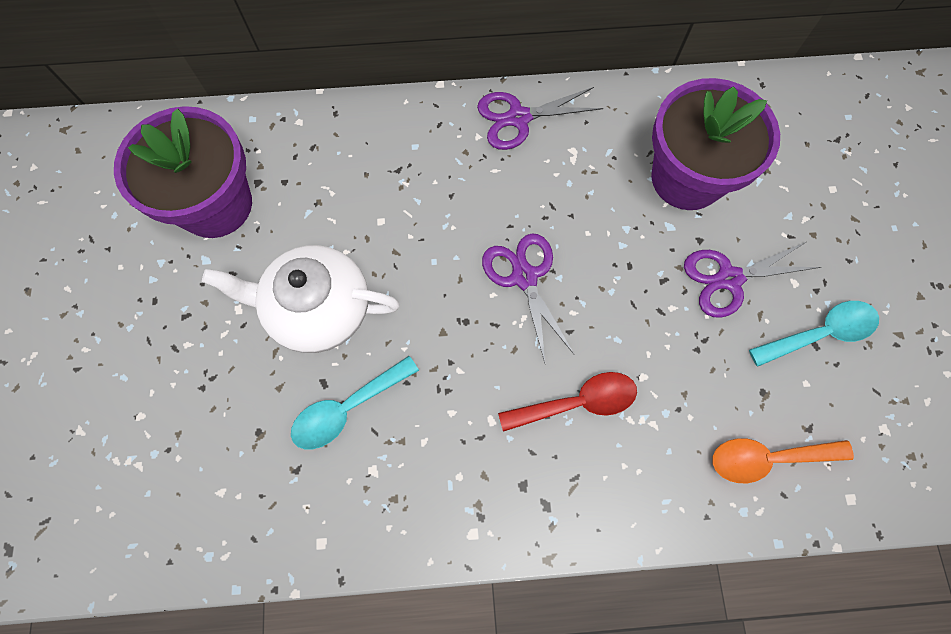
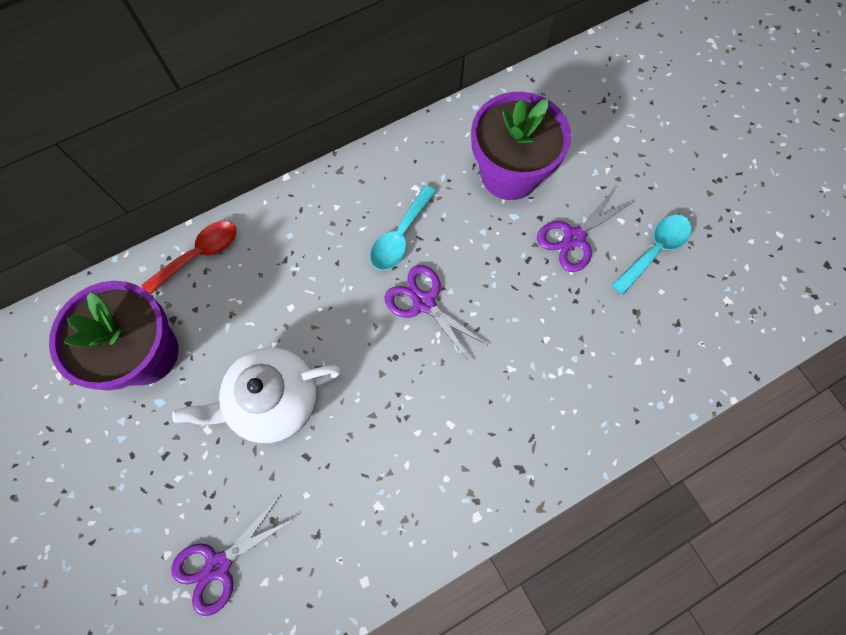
camera: 25 degrees left, 0 degrees up
(347, 408) = (335, 468): turquoise spoon -> turquoise spoon (400, 236)
(518, 118) = (361, 179): purple scissors -> purple scissors (218, 565)
(577, 402) = (507, 381): red spoon -> red spoon (199, 255)
(767, 458) = (659, 358): orange spoon -> none

